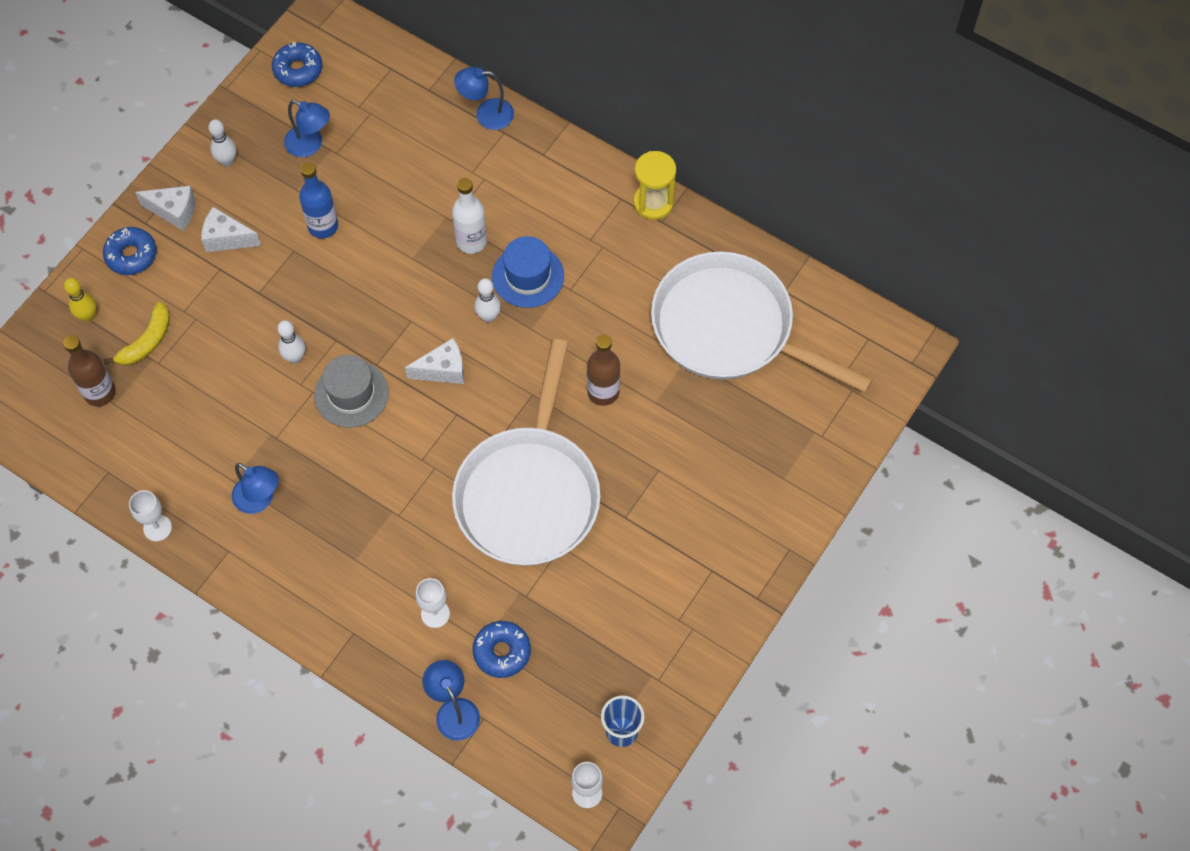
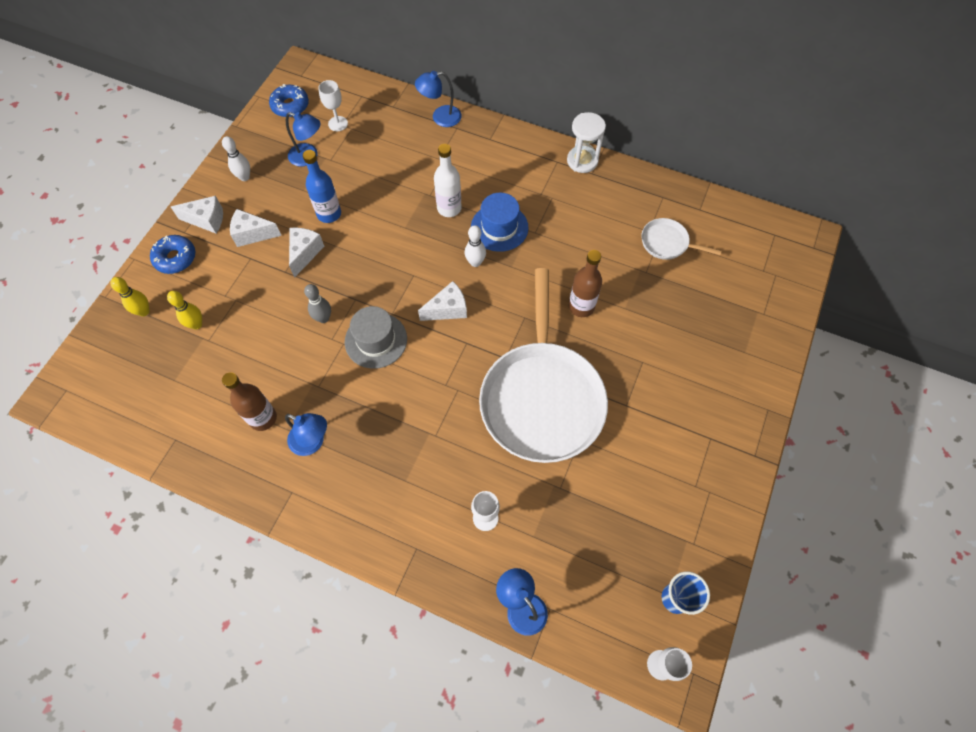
camera: 10 degrees left, 0 degrees up
(100, 393) = (160, 373): brown bottle -> brown bottle (263, 418)
(147, 342) = (196, 324): yellow banana -> yellow bowling pin
(157, 528) = (225, 482): white goblet -> white goblet (338, 123)
(286, 273) = (305, 253): none -> white cheese
(295, 357) = (323, 318): white bowling pin -> grey bowling pin
(502, 652) = (551, 542): blue donut -> none
(653, 203) = (582, 161): yellow hourglass -> white hourglass
(730, 328) = (667, 243): white pan -> white pan, size x0.42

